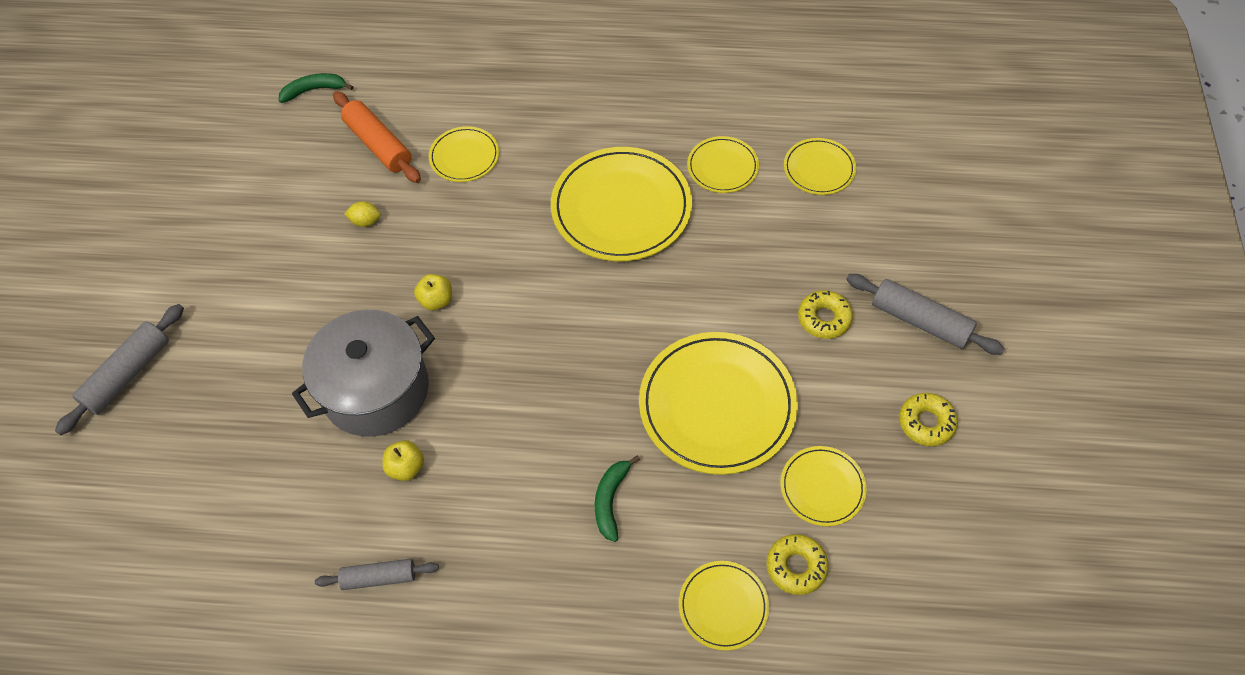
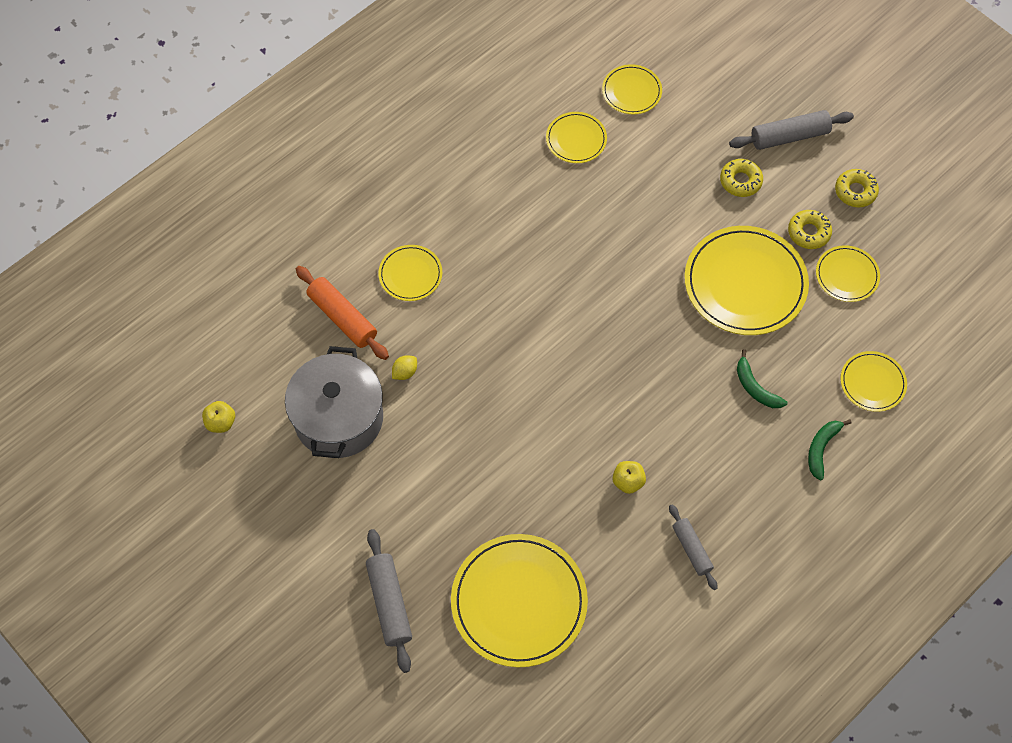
camera: 50 degrees left, 5 degrees up
(314, 90) = (244, 322): green banana -> green banana (821, 448)
(376, 390) = (552, 459): grey pot -> grey pot (338, 418)
(379, 144) = (343, 317): orange rolling pin -> orange rolling pin turned 45 degrees clockwise
(379, 578) = (692, 549): grey rolling pin -> grey rolling pin turned 60 degrees counterclockwise
(436, 300) = (516, 376): yellow apple -> yellow apple (221, 422)
(621, 208) = (550, 219): yellow plate -> yellow plate (519, 602)
(796, 567) = (882, 328): yellow donut -> yellow donut (808, 232)

